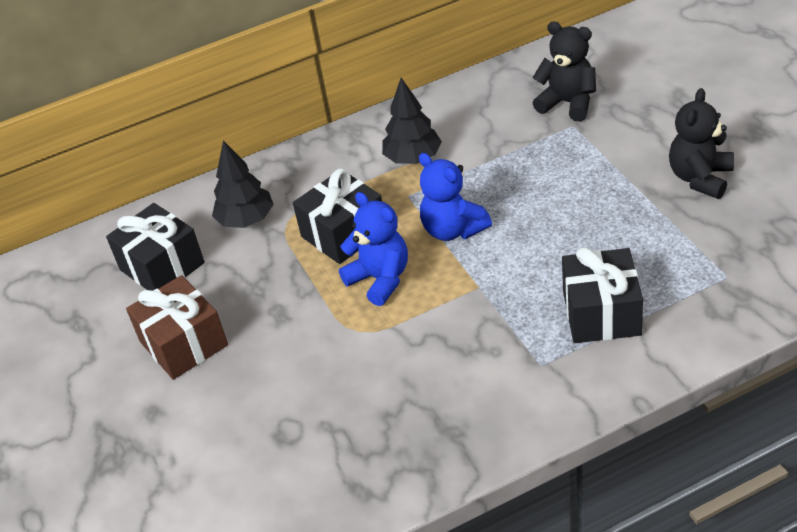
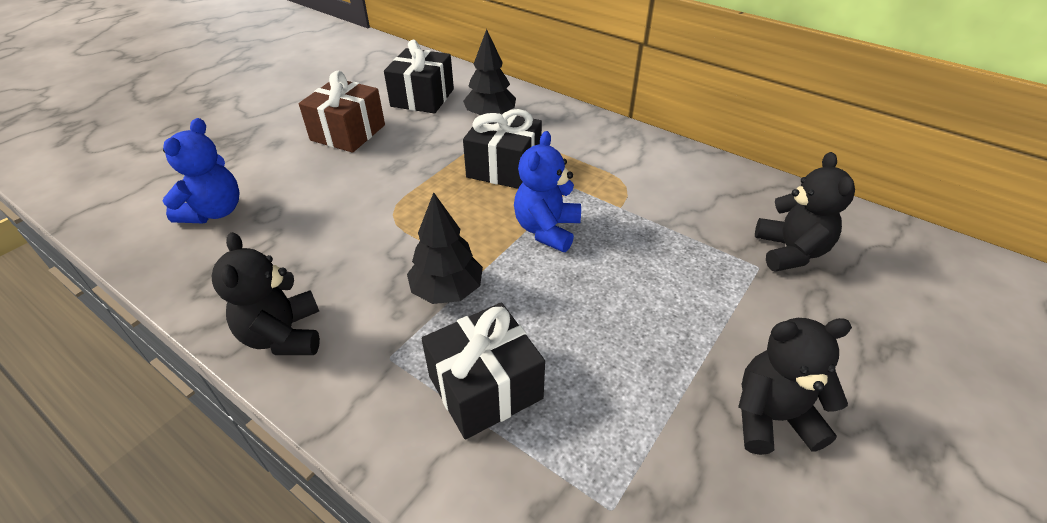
camera: 55 degrees right, 0 degrees up
(380, 279) = (459, 206): blue teddy bear -> blue teddy bear (214, 211)
(413, 158) = (622, 175): black tree -> black tree (447, 291)
(476, 432) = (284, 335): none -> black teddy bear

